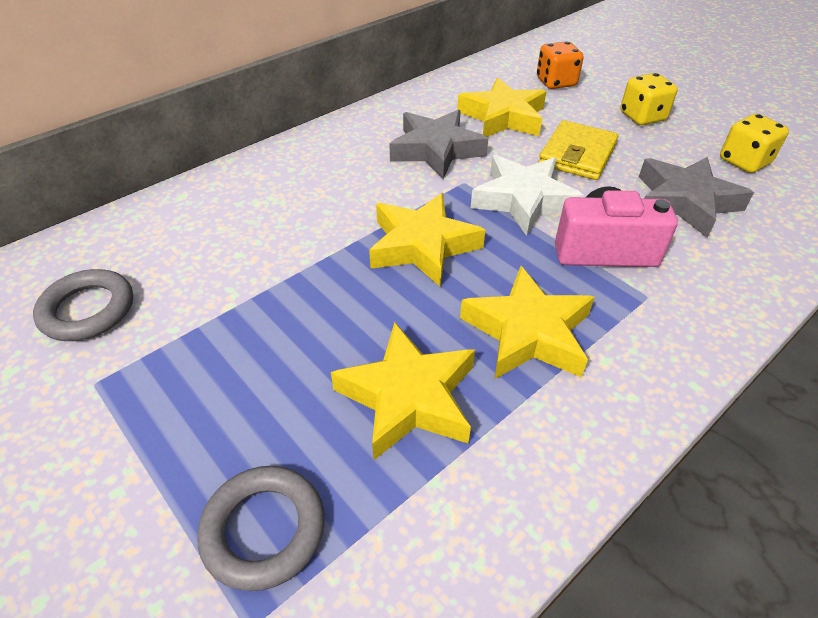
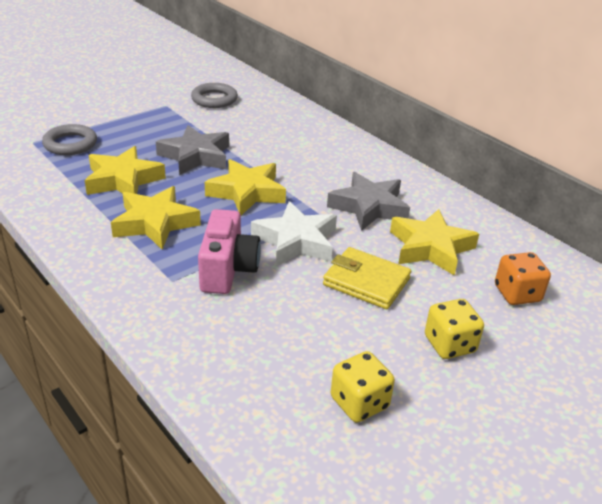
camera: 90 degrees right, 10 degrees down
(685, 201) = (287, 333): grey star -> grey star (196, 156)

